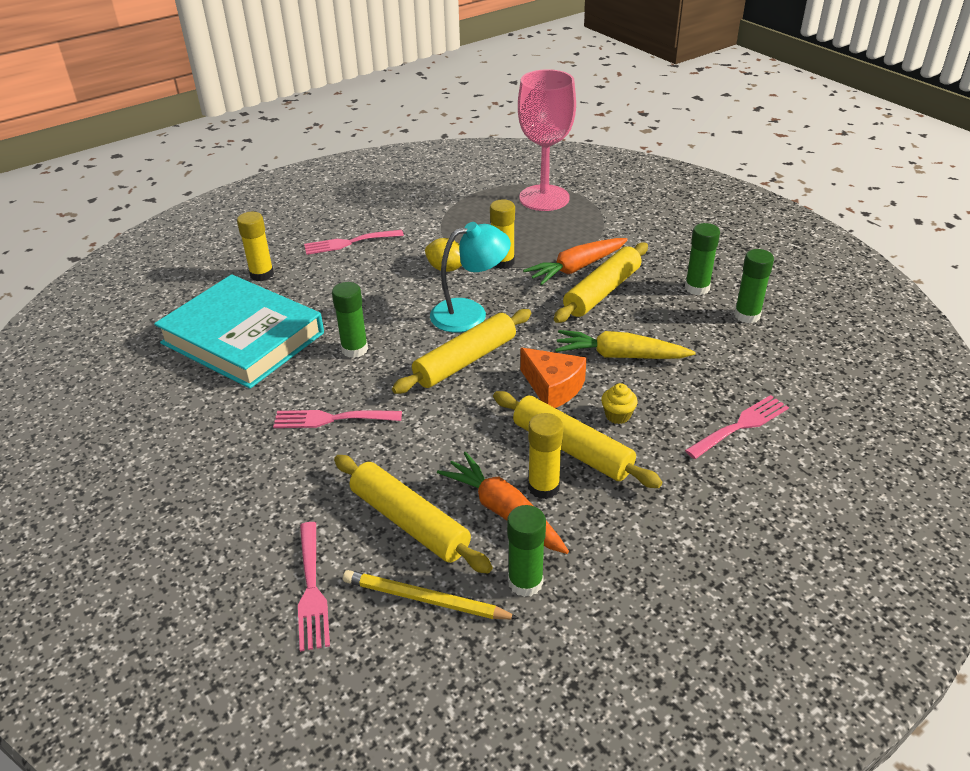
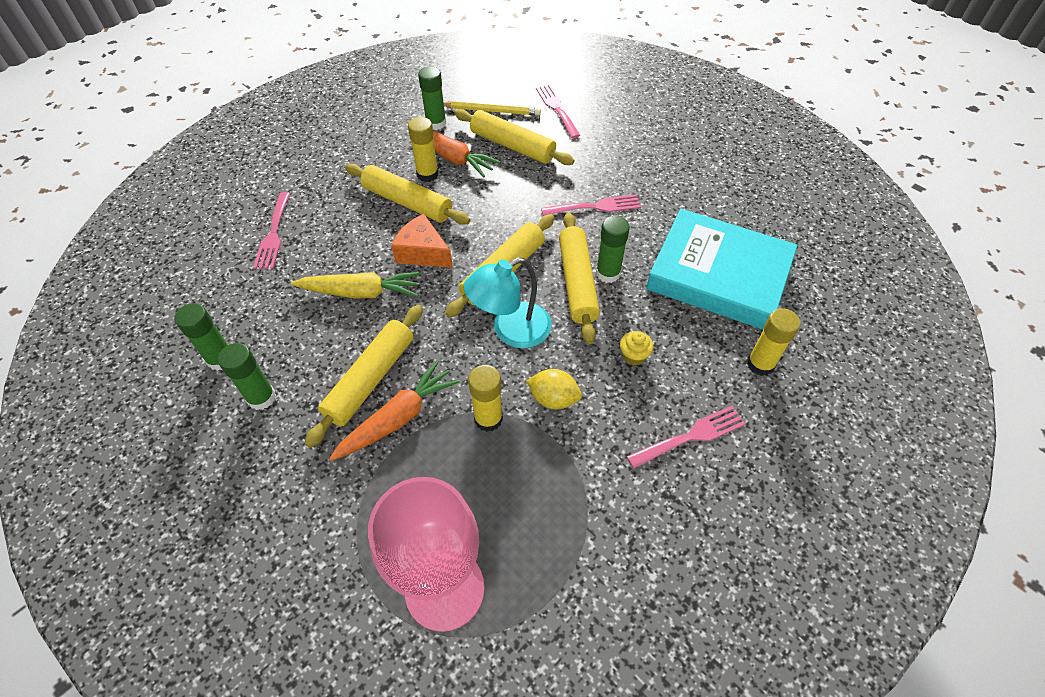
camera: 170 degrees right, 15 degrees up
(390, 344) = (577, 282): none -> yellow rolling pin
(617, 415) = (370, 232): yellow cupcake -> yellow cupcake (634, 356)
(740, 425) = (273, 234): pink fork -> pink fork turned 45 degrees counterclockwise

